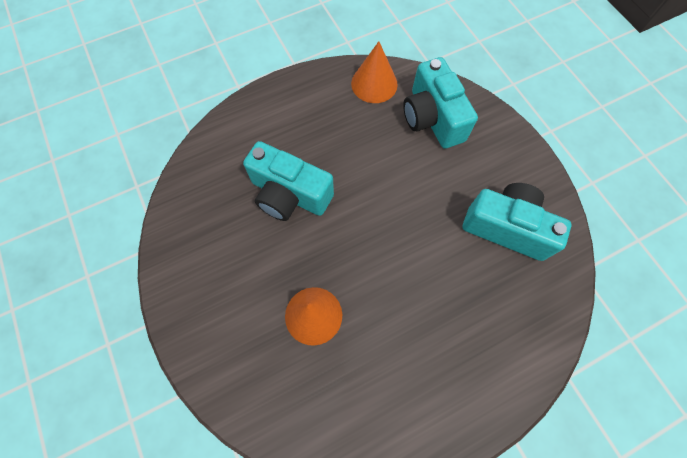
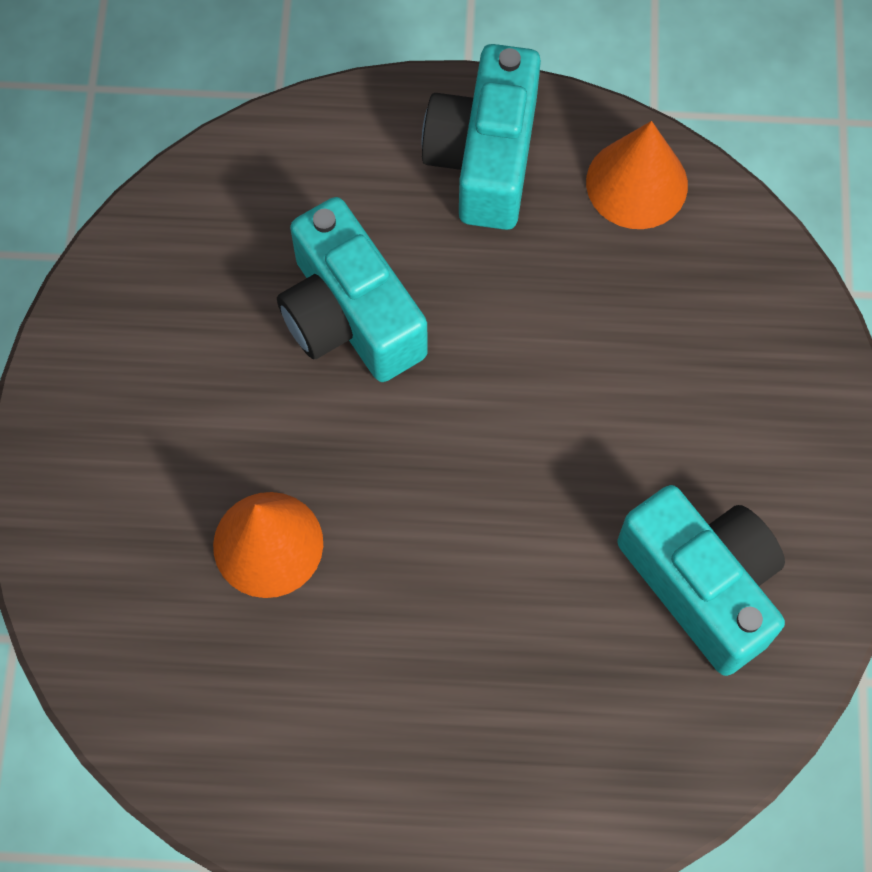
camera: 30 degrees right, 0 degrees up
(432, 118) = (704, 309): turquoise camera -> turquoise camera (485, 157)

